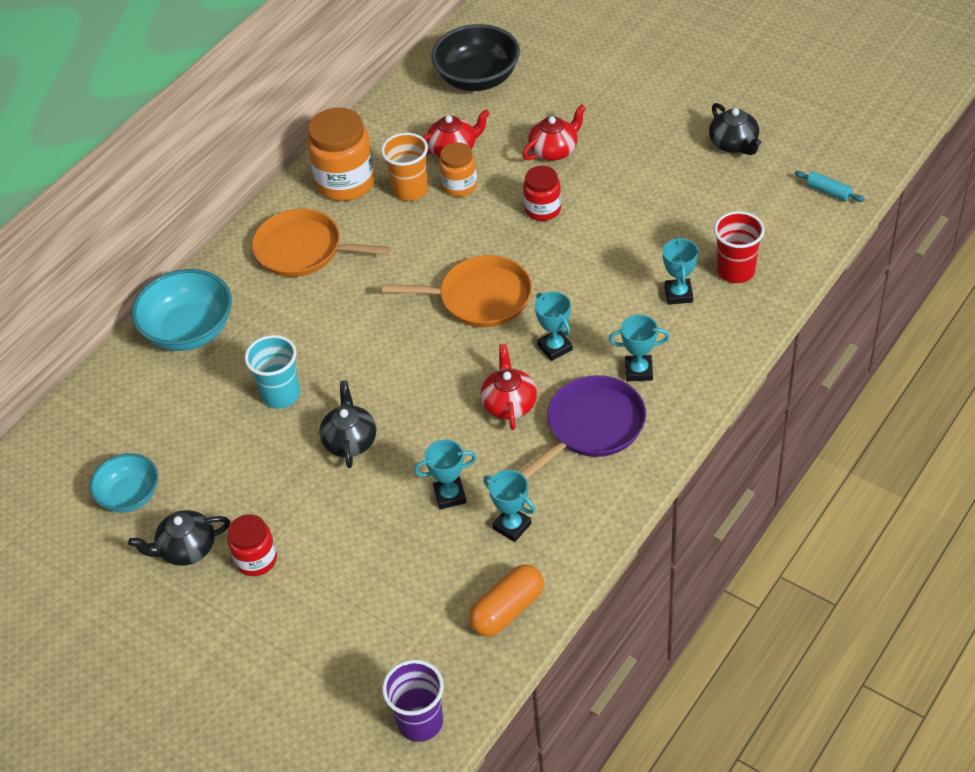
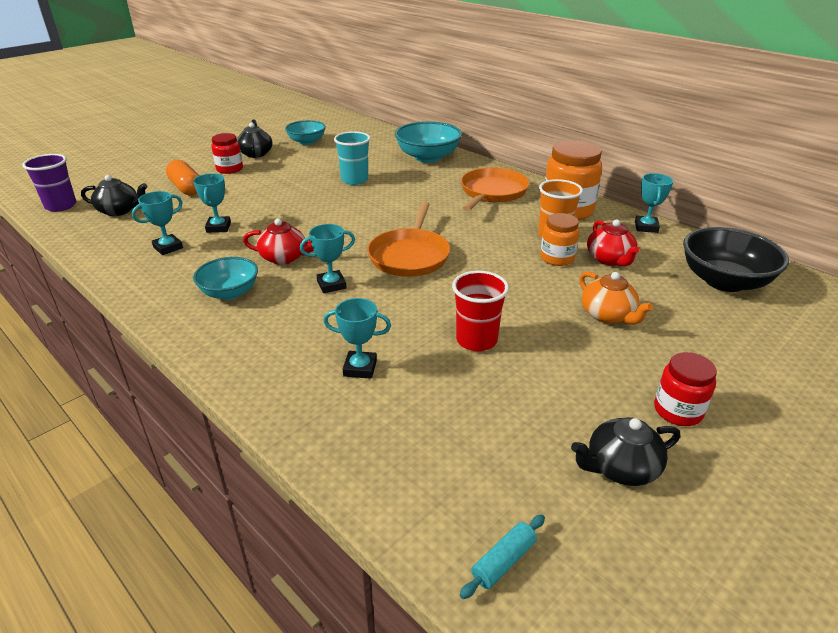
camera: 95 degrees right, 15 degrees down
(350, 440) = (297, 198): black teapot -> black teapot (119, 211)
(507, 610) = (102, 239): orange capsule -> orange capsule (186, 188)
(543, 209) = (515, 298): red jar -> red jar (678, 411)
(554, 150) = (608, 315): red teapot -> orange teapot
(592, 426) = (230, 292): purple pan -> turquoise bowl
(638, 371) = (273, 326): turquoise trophy -> turquoise trophy (646, 227)
(736, 271) = (376, 420): red cup -> red cup (476, 340)

